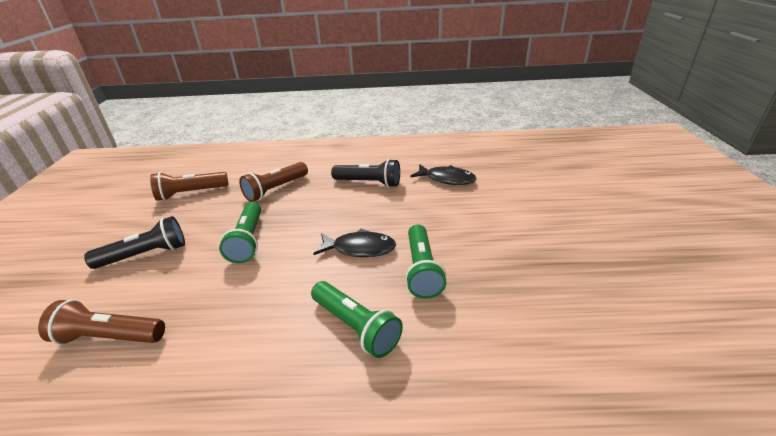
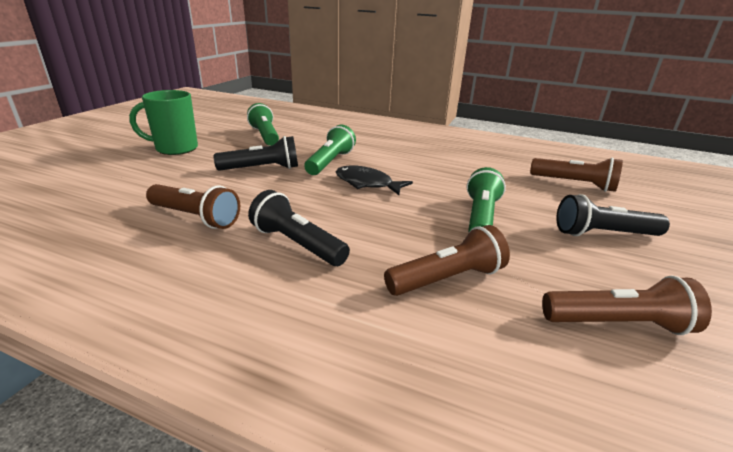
camera: 160 degrees left, 5 degrees down
(355, 327) = (397, 153): green flashlight -> green flashlight (265, 136)
(447, 179) = (195, 217): black fish -> brown flashlight
(473, 234) = (262, 169): none -> black flashlight
(596, 232) = (175, 148): none -> green mug

